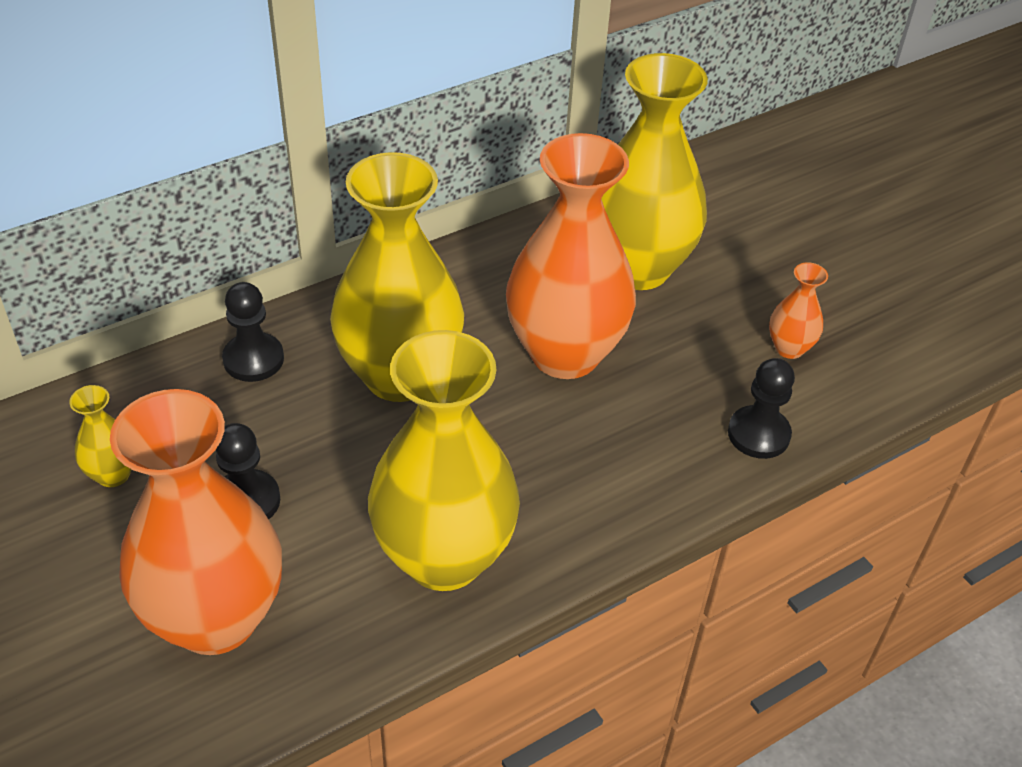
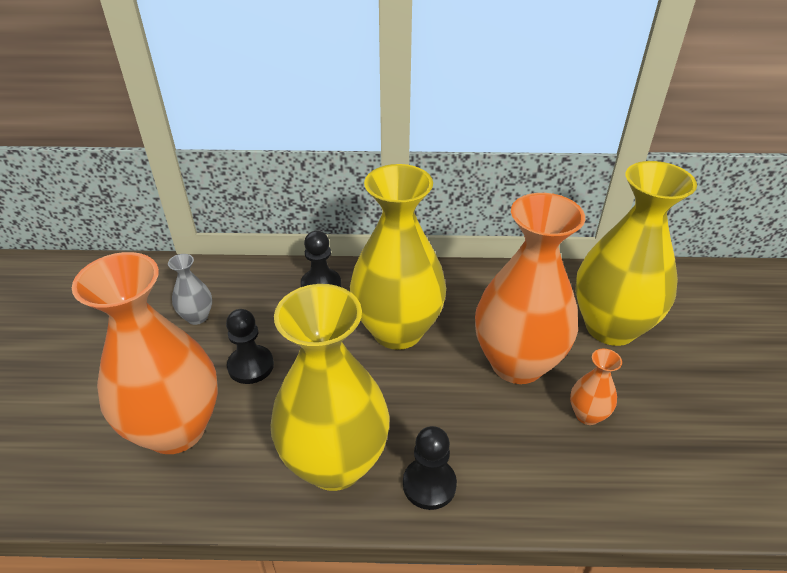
camera: 35 degrees right, 5 degrees down
(113, 474) = (197, 317): yellow vase -> grey vase
(758, 434) = (631, 490): black pawn -> black pawn (429, 484)
(789, 348) = (701, 435): orange vase -> orange vase (587, 415)

